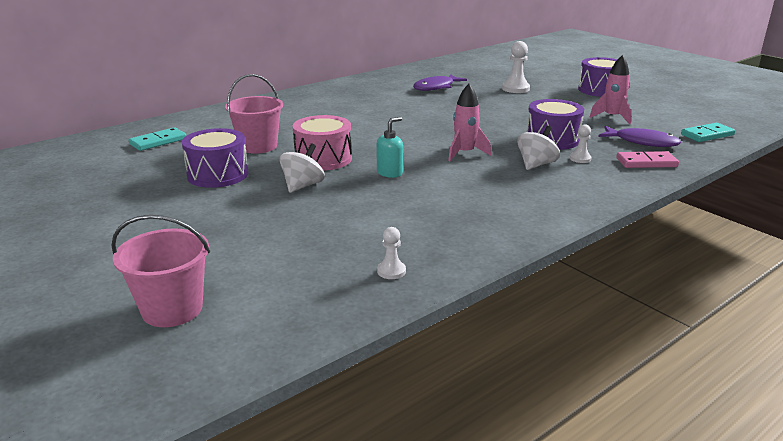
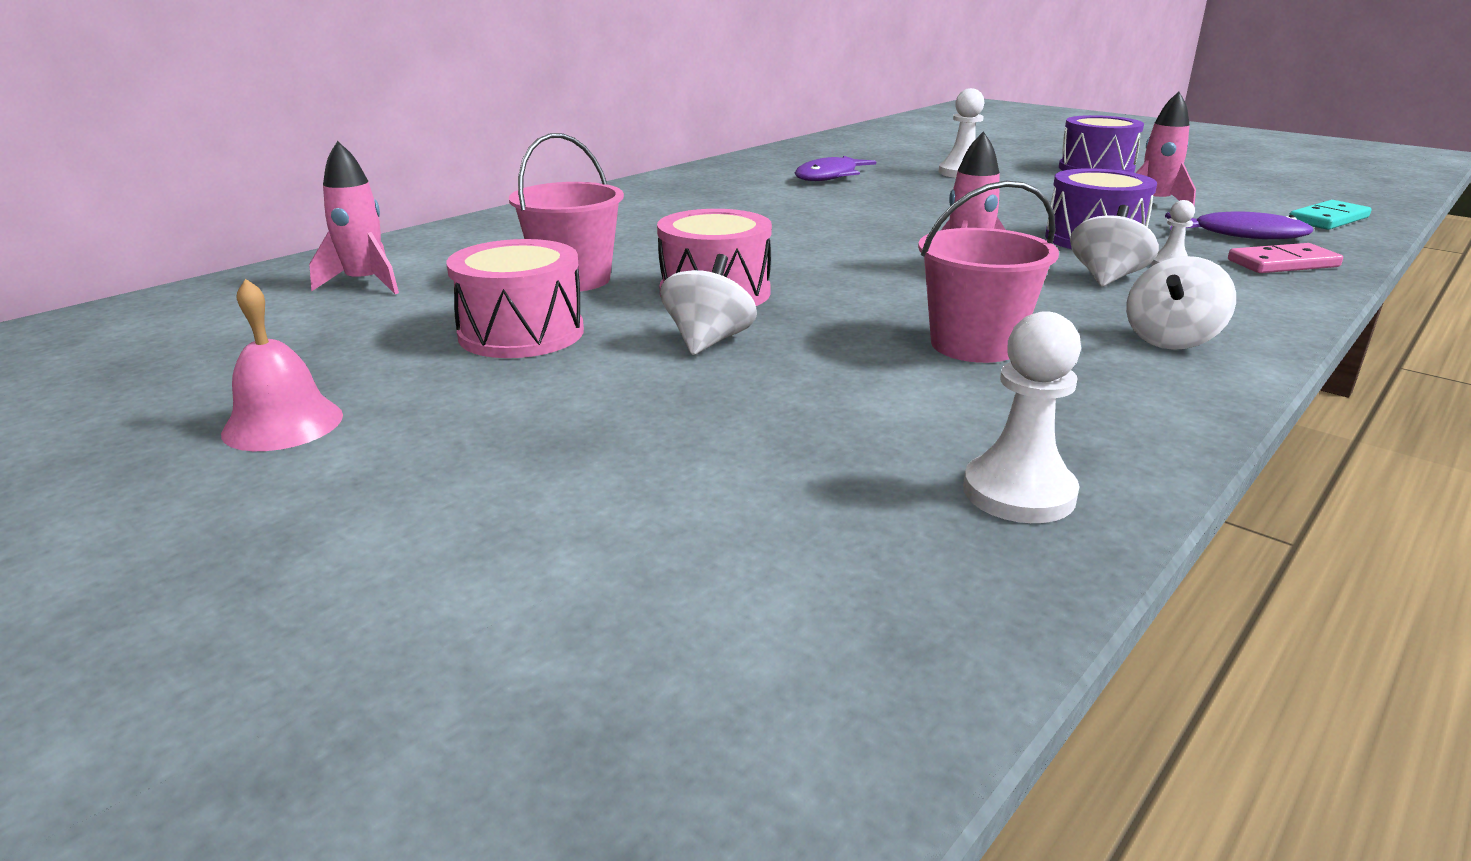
camera: 10 degrees left, 0 degrees up
(96, 211) = (283, 424): none -> pink bell
(158, 141) = (365, 283): turquoise domino -> pink rocket
(172, 309) = (577, 639): pink bucket -> pink bucket (974, 345)
(218, 174) = (521, 333): purple drum -> pink drum
(390, 173) = (859, 308): turquoise soap dispenser -> none
(391, 271) = (1019, 492): white pawn -> white pawn, size x1.73
(535, 203) = (1171, 340): none -> white spinning top

